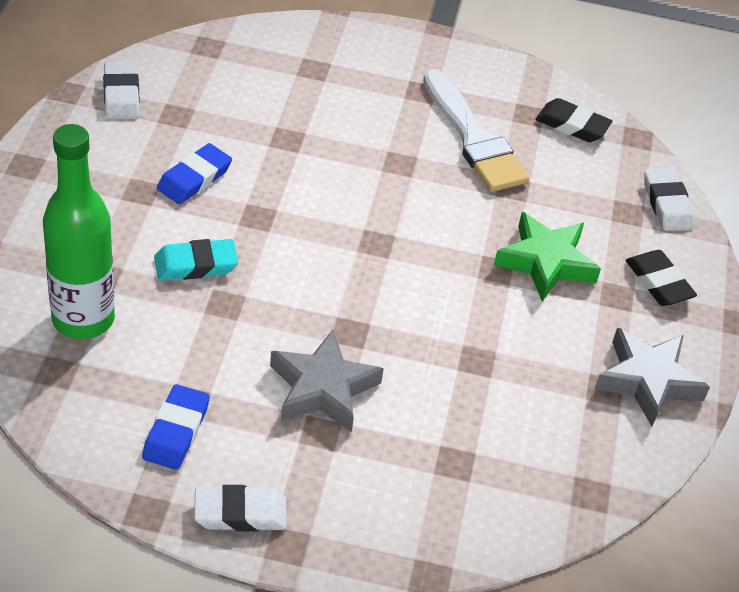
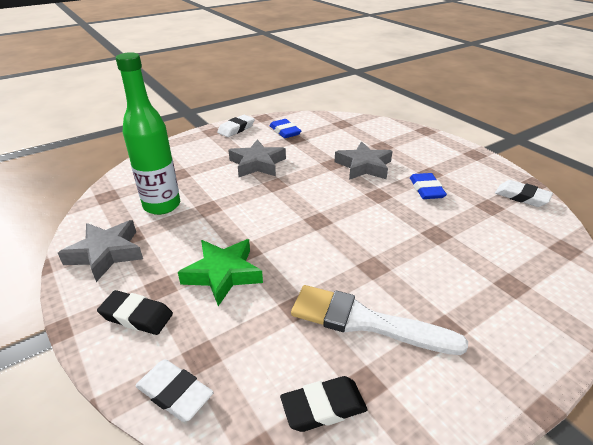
camera: 140 degrees right, 10 degrees down
(83, 319) = (361, 135): green bottle -> green bottle (162, 205)
(196, 265) = (364, 166): turquoise eraser -> grey star

